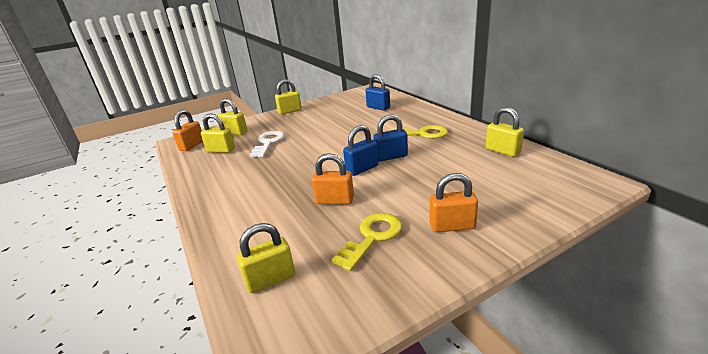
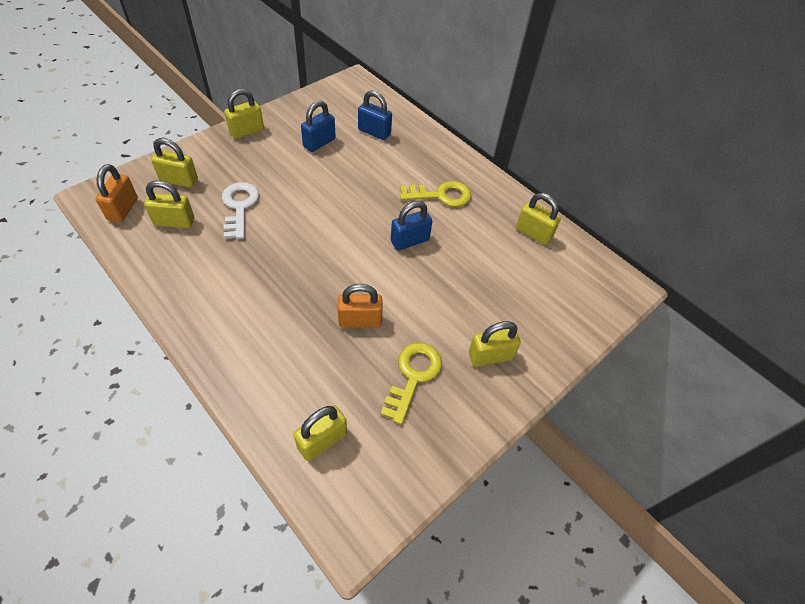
camera: 20 degrees left, 25 degrees up
(362, 169) = (379, 264): blue padlock -> blue padlock (319, 143)
(452, 226) = (490, 356): orange padlock -> yellow padlock

